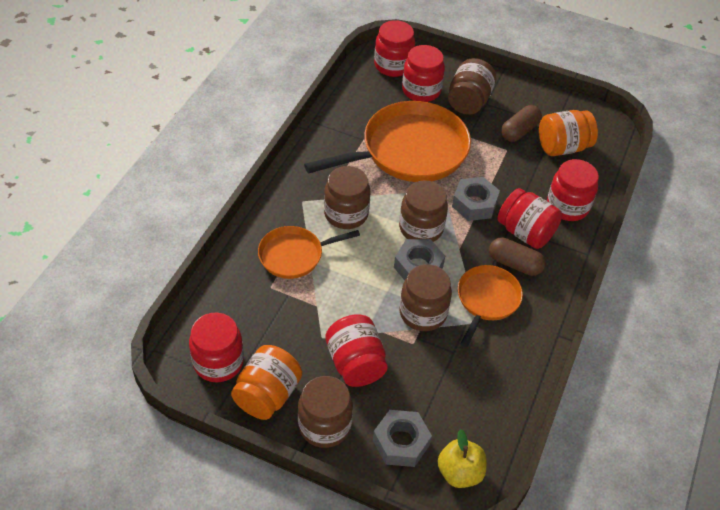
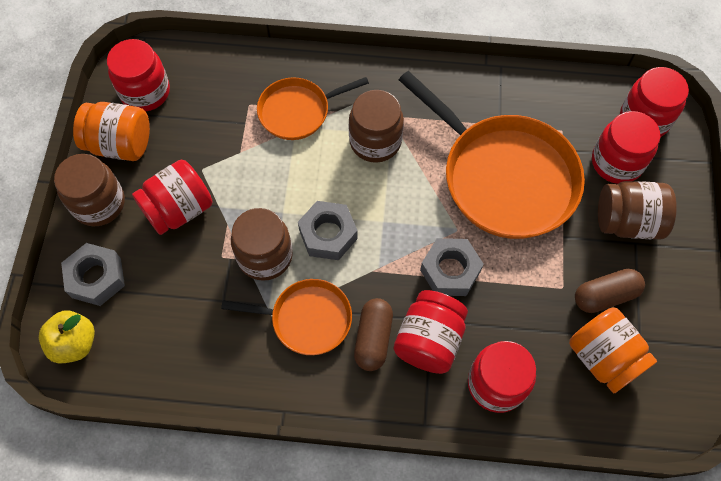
camera: 75 degrees right, 15 degrees up
(294, 255) = (297, 111): orange pan -> orange pan turned 75 degrees counterclockwise
(421, 228) = (386, 222): brown jar -> none
(519, 131) = (605, 295): brown capsule -> brown capsule turned 45 degrees counterclockwise

